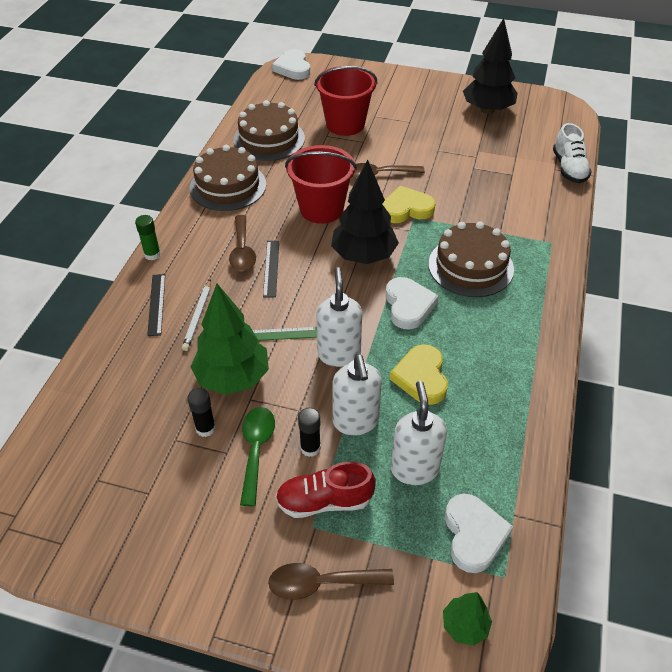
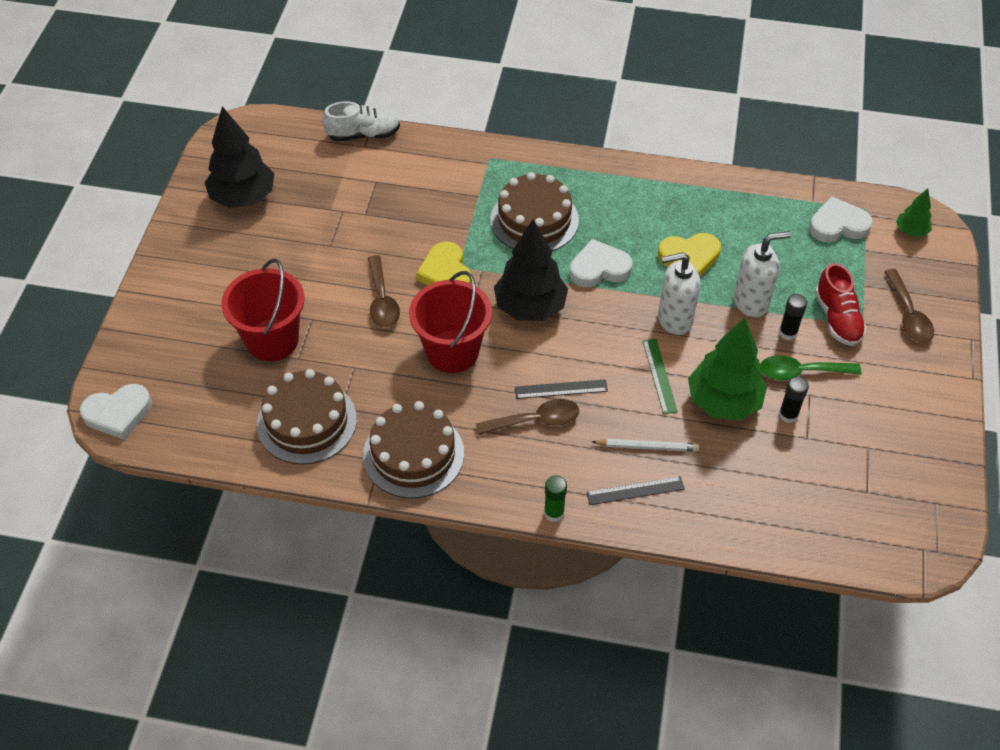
camera: 95 degrees left, 5 degrees up
(414, 468) = (788, 261): white soap dispenser -> none

